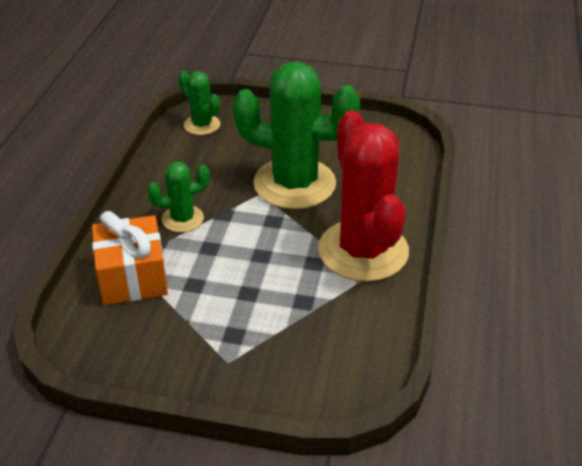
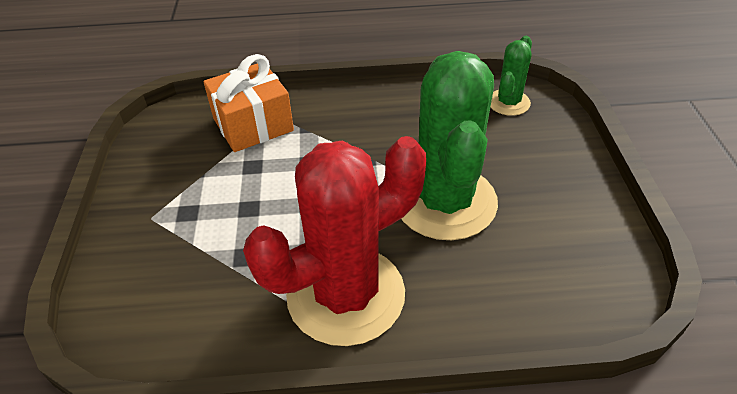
camera: 75 degrees right, 5 degrees up
(182, 219) = (345, 132): green cactus -> none

